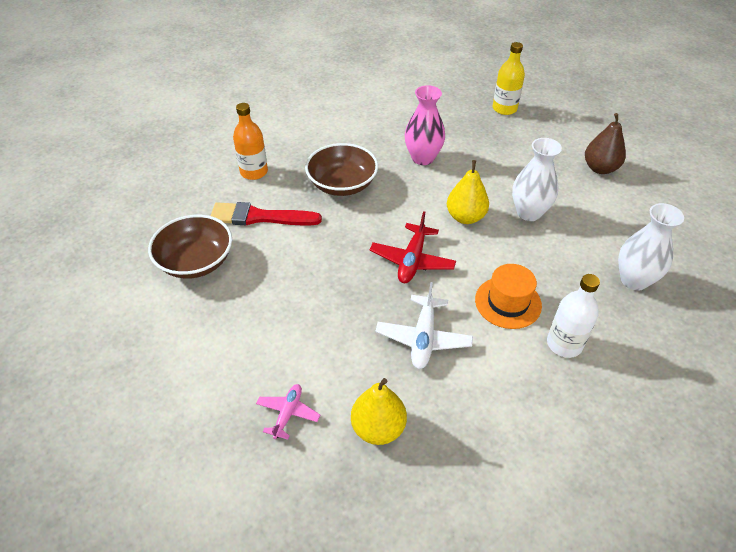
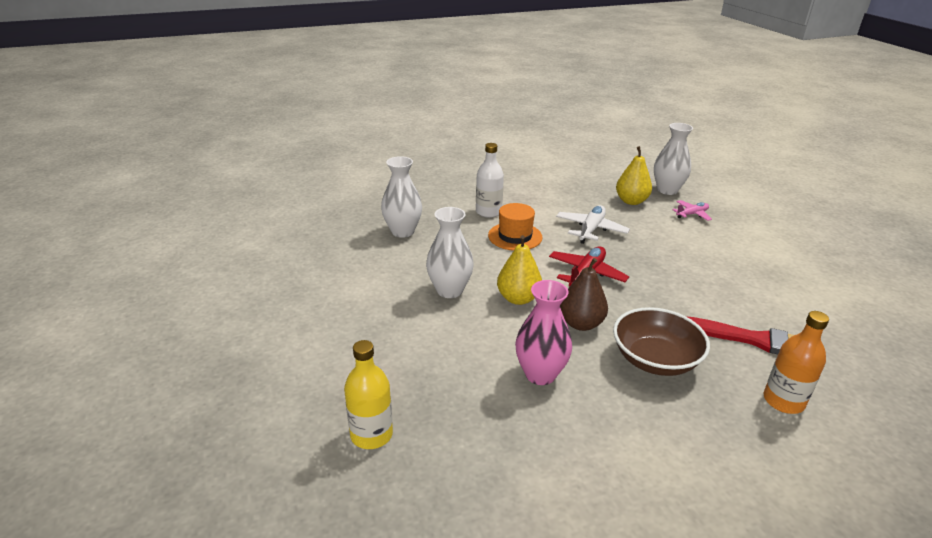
camera: 165 degrees left, 15 degrees down
(196, 261) = (808, 310): brown bowl -> none
(288, 413) = (692, 214): pink plane -> pink plane turned 150 degrees counterclockwise
(321, 484) = (667, 190): none -> white vase
(600, 168) = (329, 318): brown pear -> brown pear (581, 324)

